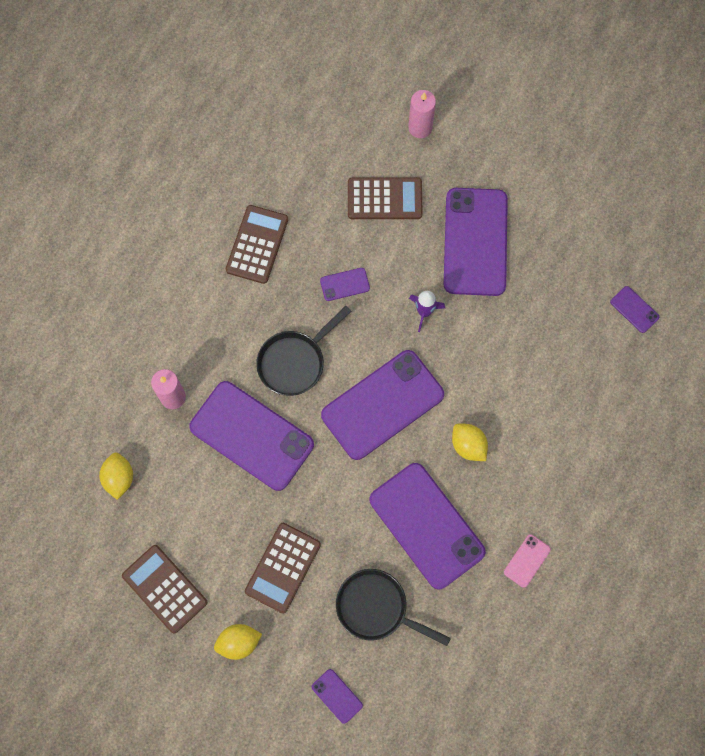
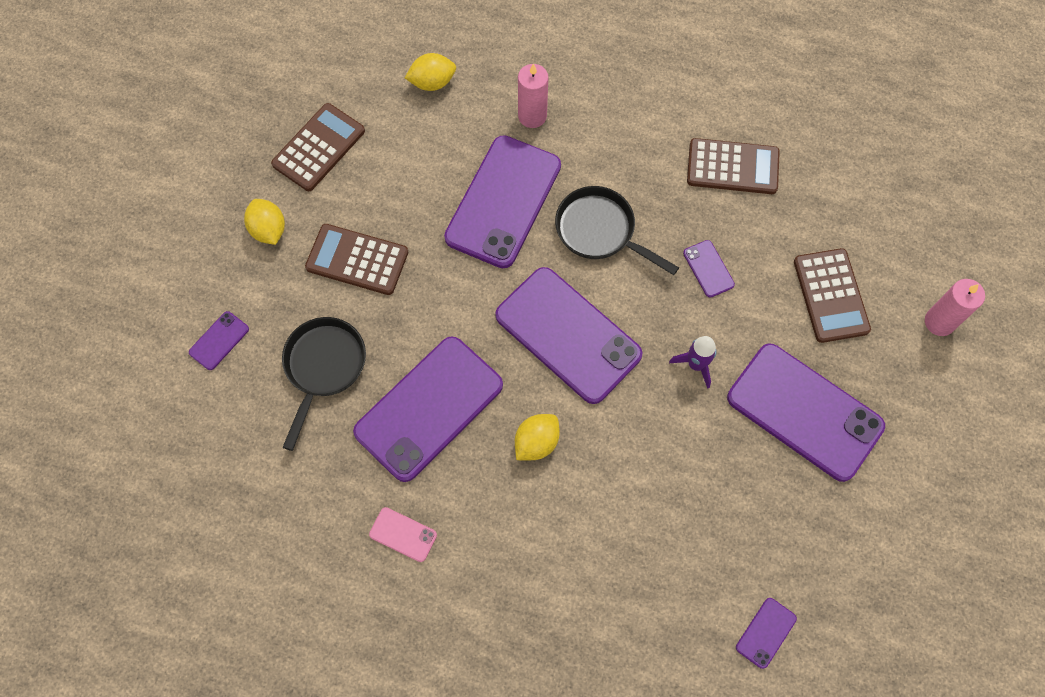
camera: 80 degrees right, 5 degrees down
(475, 242) = (804, 411): purple phone -> purple phone turned 45 degrees clockwise

